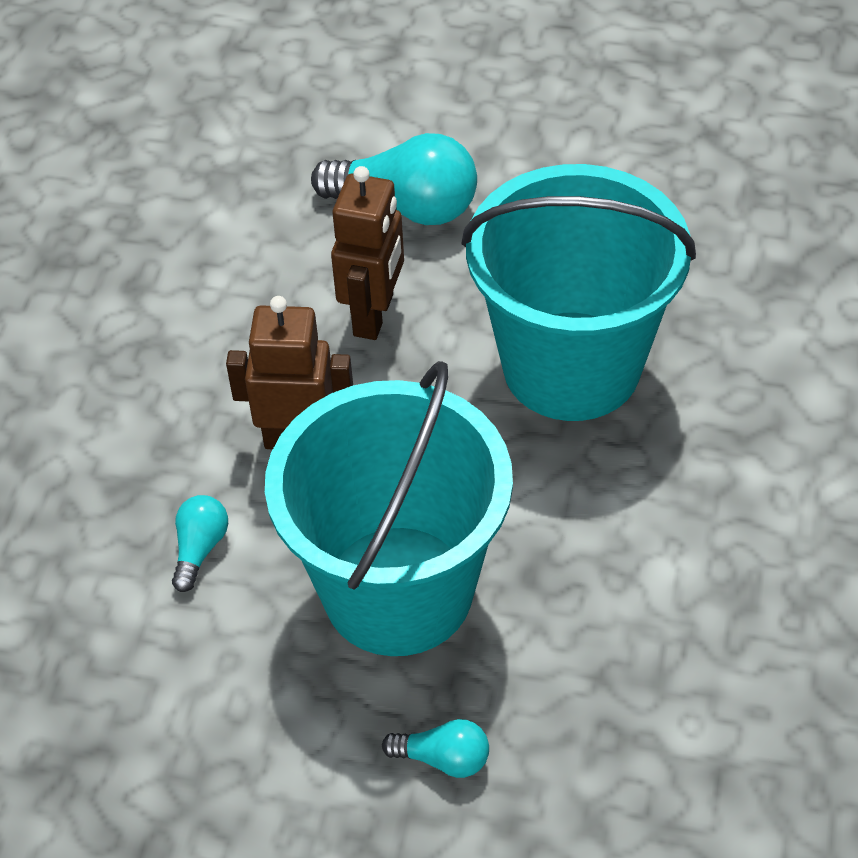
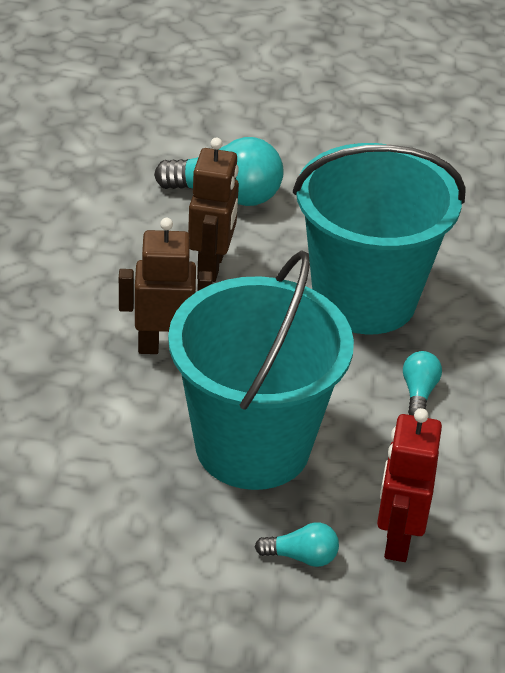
camera: 10 degrees left, 10 degrees down
(200, 549) = (96, 420): turquoise light bulb -> turquoise light bulb (418, 392)
(572, 735) = (397, 539): none -> red robot

